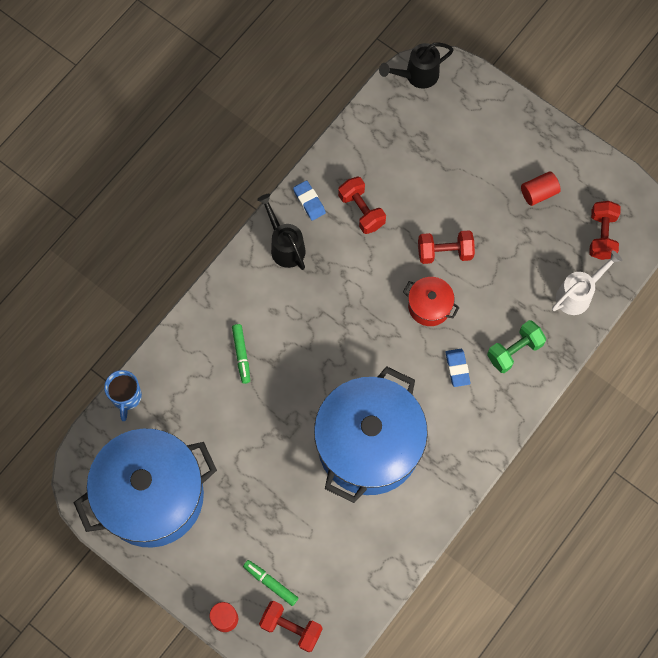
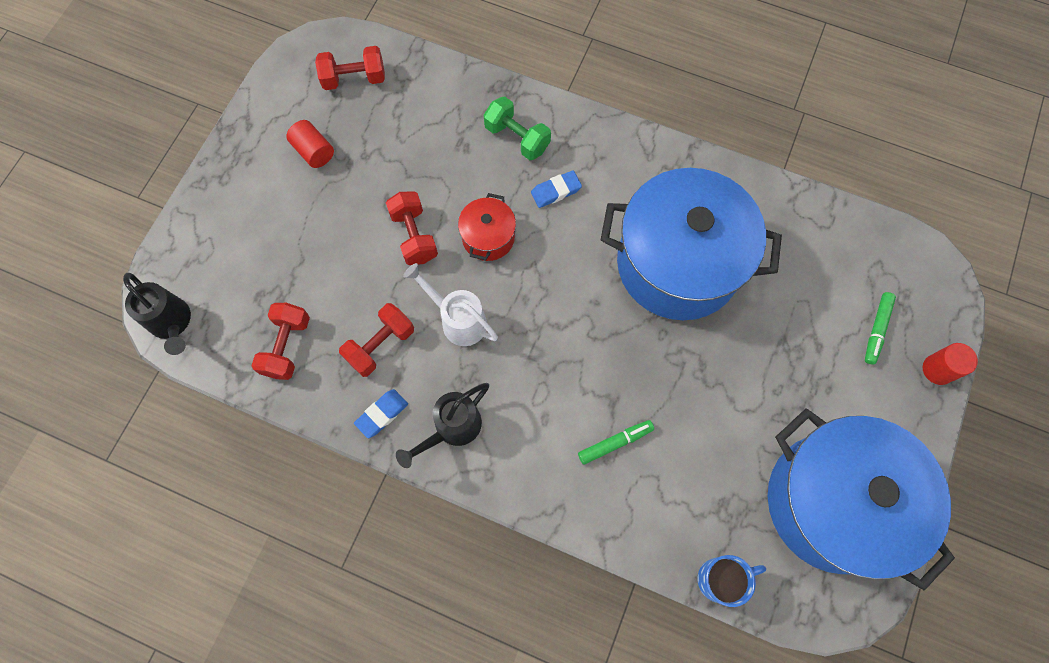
camera: 105 degrees left, 0 degrees up
(291, 628) = (915, 294): red dumbbell -> red dumbbell (287, 346)
(577, 295) = (432, 89): white watering can -> white watering can (458, 320)

